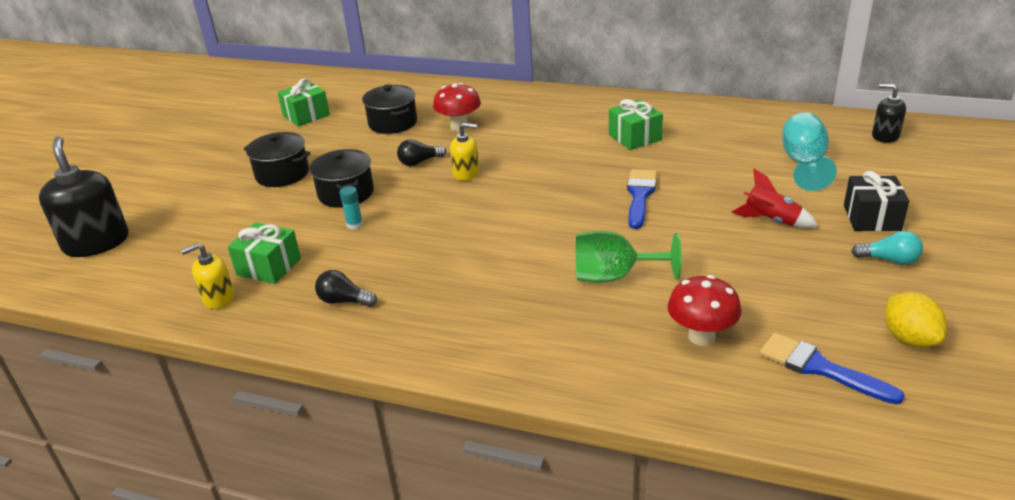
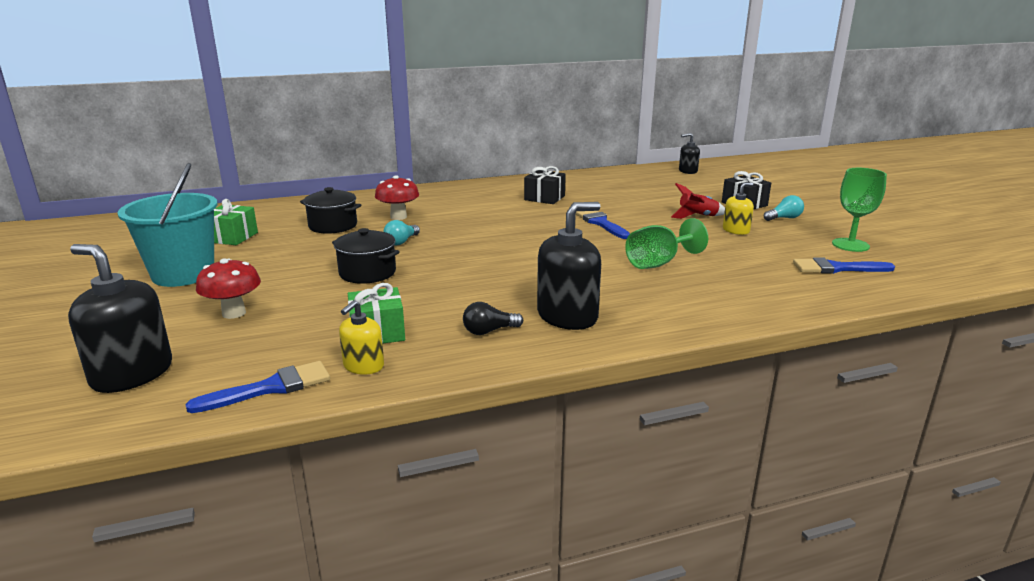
camera: 40 degrees left, 10 degrees down
(145, 293) = (270, 388): none -> blue brush
(229, 150) = (183, 274): none -> turquoise bucket
(282, 174) = (277, 276): black pot -> none
(354, 225) = (412, 288): turquoise glue stick -> none
(419, 162) = (401, 242): black light bulb -> turquoise light bulb
(427, 311) = (567, 316): none -> black soap dispenser
(466, 173) = (454, 239): yellow soap dispenser -> yellow soap dispenser (736, 230)
(635, 137) = (544, 198): green gift -> black gift
(701, 336) = (758, 274): red mushroom -> red mushroom (234, 313)
(803, 164) = (668, 190): turquoise goblet -> none
(909, 339) = (850, 245): yellow lemon -> green goblet

